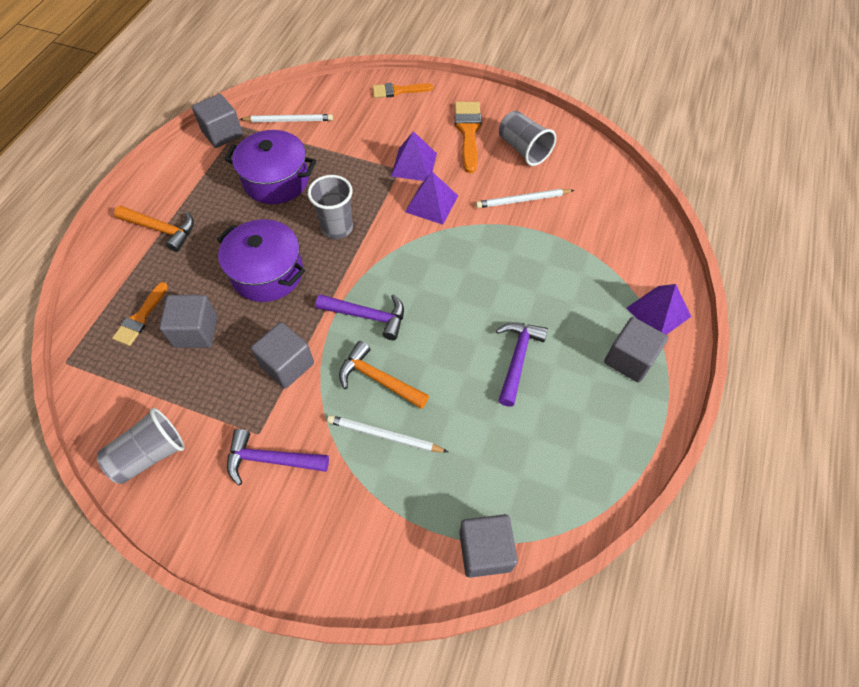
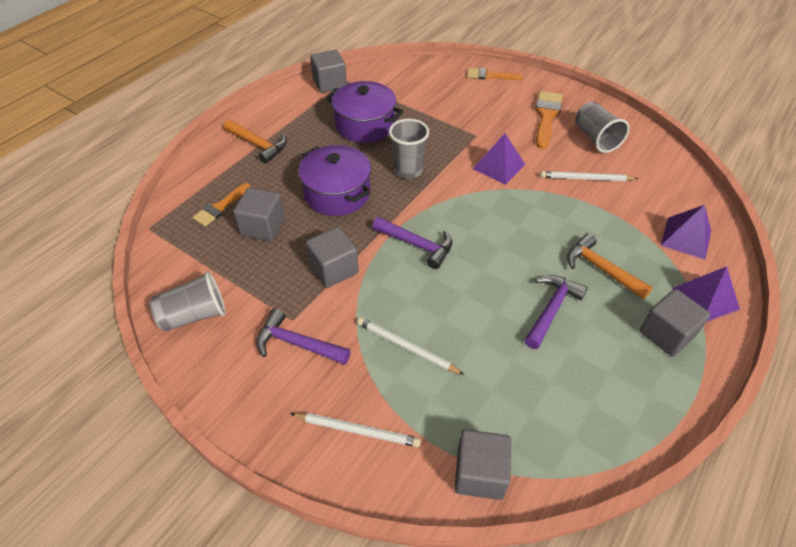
camera: 15 degrees right, 10 degrees down
(289, 120) = (388, 83): white pencil -> white pencil (357, 430)
(378, 379) = (413, 299): orange hammer -> orange hammer (601, 269)
(414, 164) = (490, 133): purple pyramid -> purple pyramid (686, 238)

